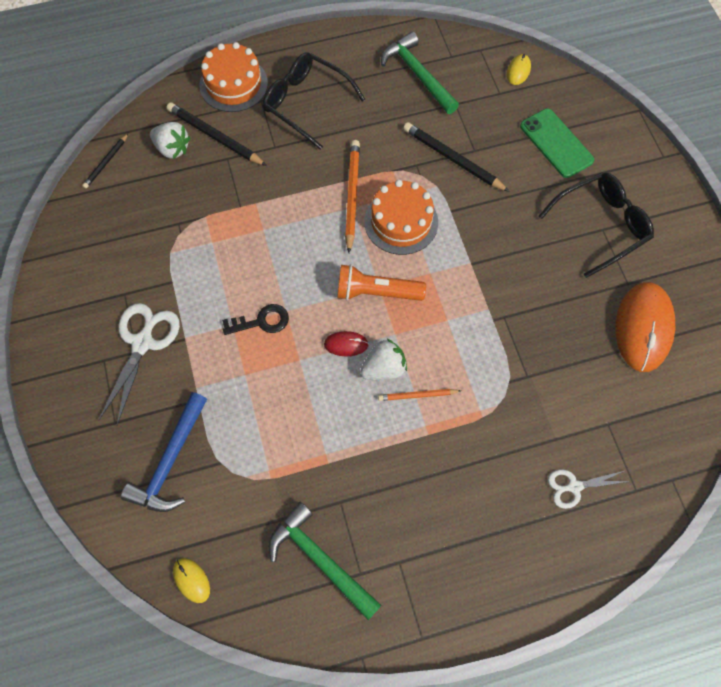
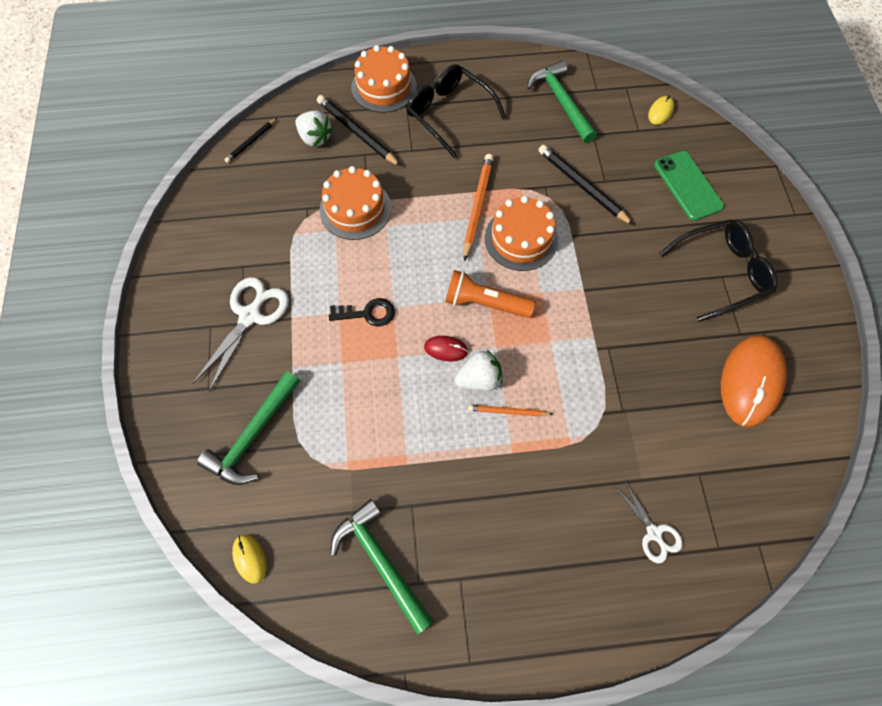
camera: 10 degrees right, 0 degrees up
(170, 461) = (253, 435): blue hammer -> green hammer
(228, 217) = (355, 209): none -> orange cake
(574, 487) = (654, 533): white scissors -> white scissors turned 120 degrees counterclockwise

